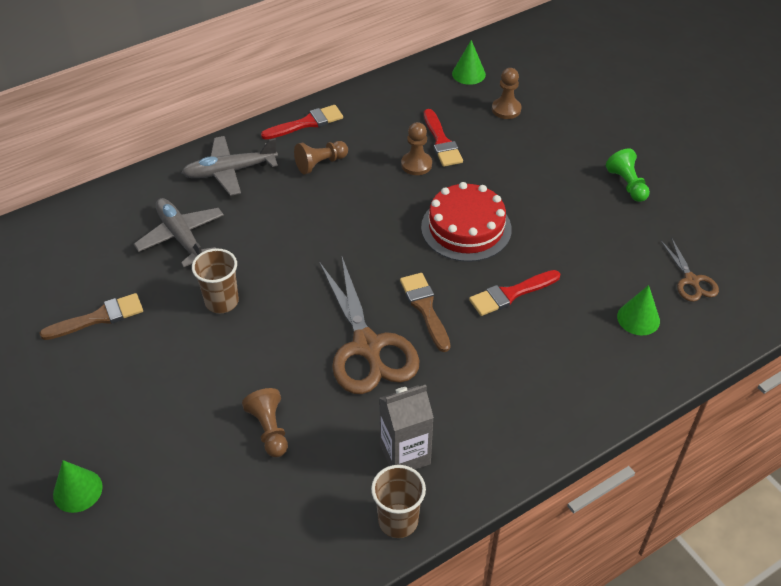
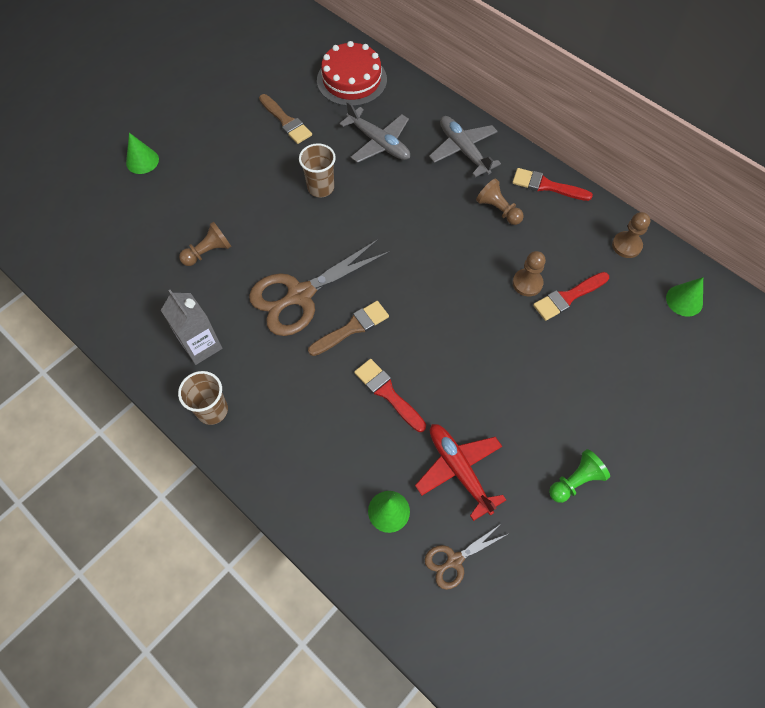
camera: 75 degrees right, 15 degrees up
(181, 237) = (378, 142): grey plane -> grey plane turned 90 degrees clockwise
(306, 123) = (546, 186): red brush -> red brush turned 150 degrees clockwise
(398, 521) = (143, 353): brown cup -> brown cup (212, 410)
(466, 228) = (458, 341): red cake -> red cake (351, 80)
(506, 109) = (643, 345): brown pawn -> brown pawn (626, 245)
(604, 258) = (459, 470): none -> red plane

